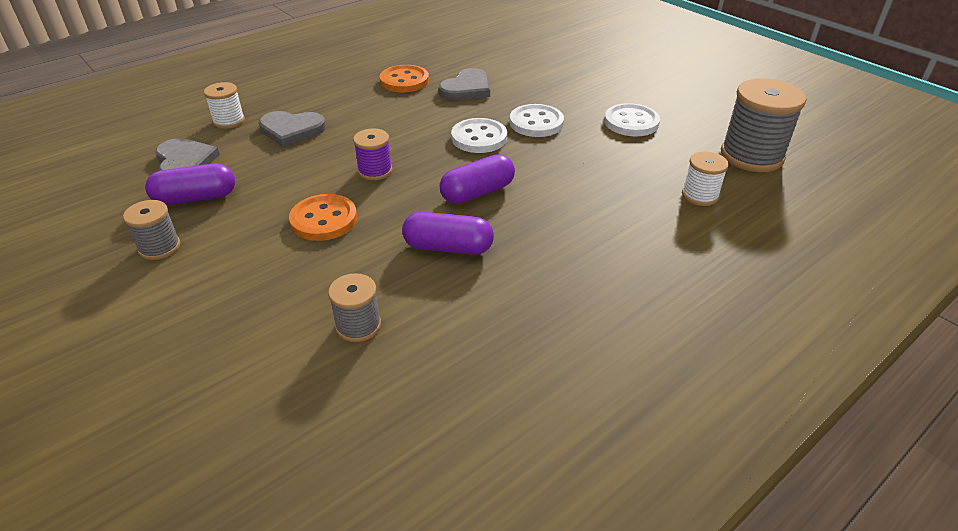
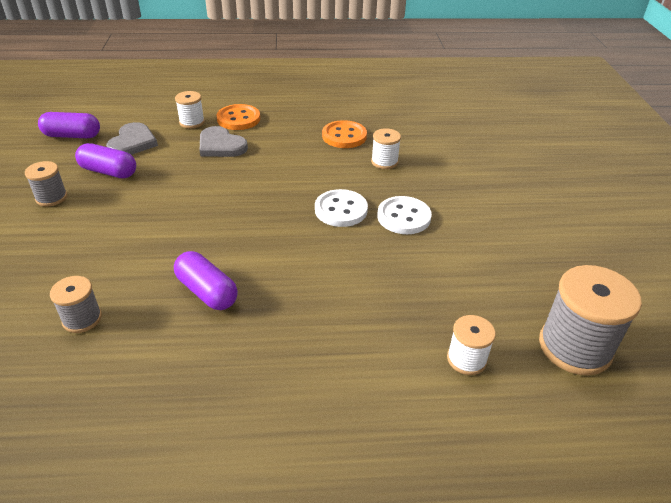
camera: 35 degrees right, 0 degrees up
(324, 219) = (158, 226): orange button -> orange button (238, 119)
(375, 171) = (234, 203): purple spool -> none
(467, 88) = (384, 162): grey heart -> white spool
(477, 192) = (282, 257): purple capsule -> purple capsule (72, 136)
(631, 122) = (491, 254): white button -> none

